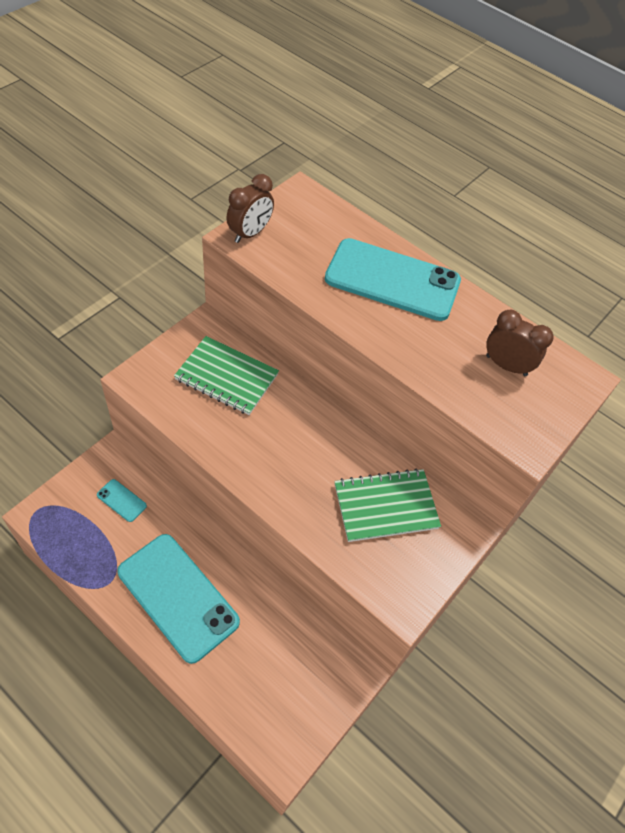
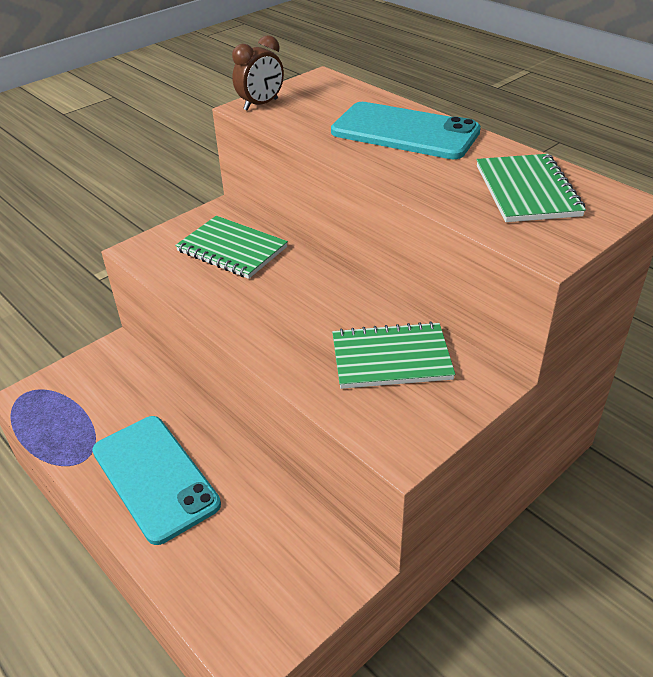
camera: 15 degrees right, 15 degrees down
(121, 500) = (114, 387): turquoise phone -> none
(506, 365) = (527, 191): brown clock -> green notebook

